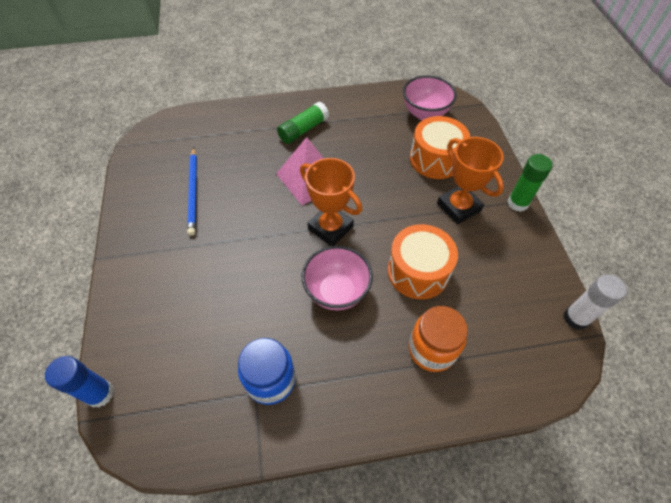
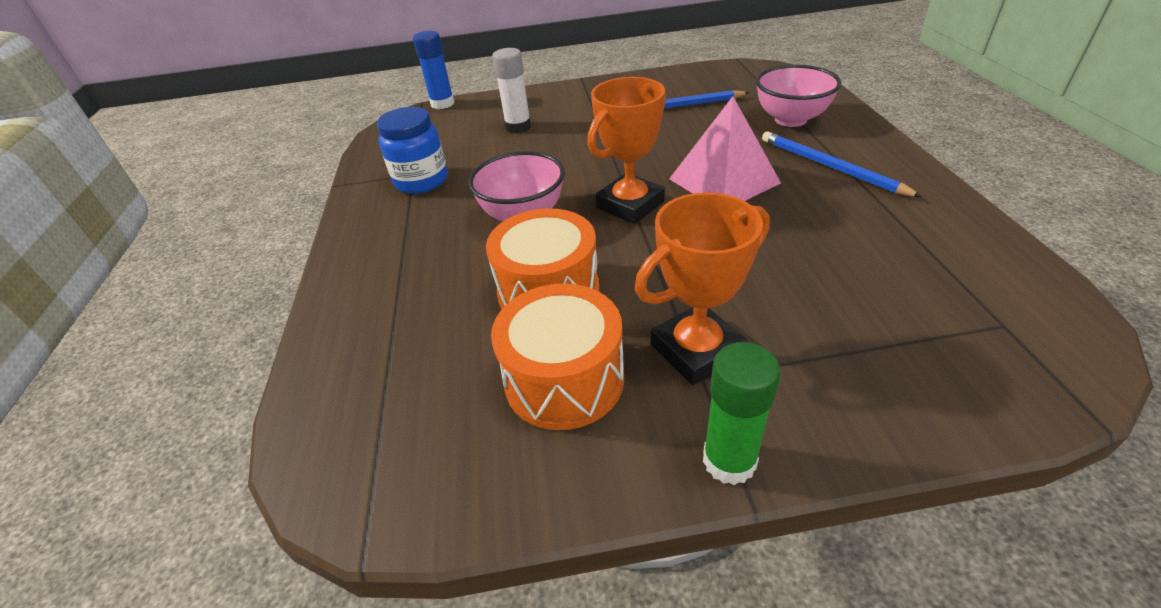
camera: 95 degrees right, 15 degrees down
(303, 130) = (830, 167): green glue stick -> blue pencil
(425, 114) = (975, 309): pink bowl -> pink bowl (790, 119)
(431, 349) = (415, 302): orange jar -> none
(435, 159) = (826, 321): orange drum -> orange drum (564, 379)
(576, 318) = (411, 522): white glue stick -> white glue stick (518, 127)

